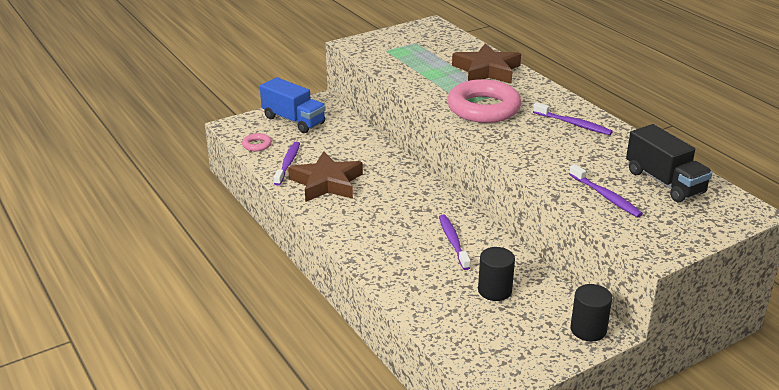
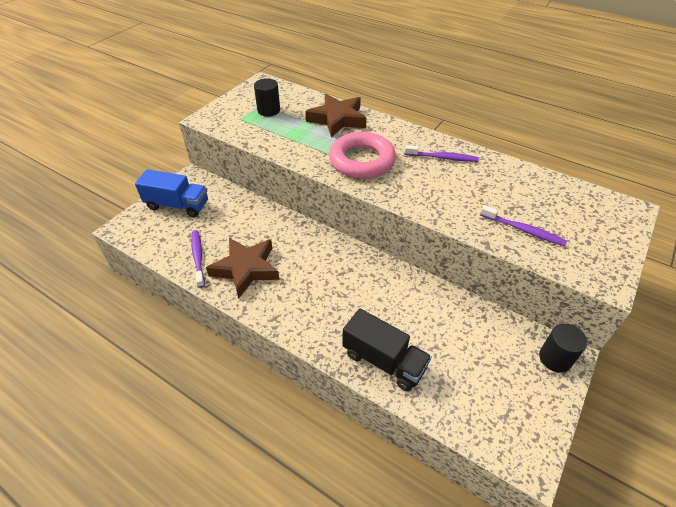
camera: 25 degrees left, 15 degrees up
(257, 145) = (157, 244): pink ring -> none
(453, 242) = (392, 299): purple toothbrush -> none
(494, 290) = (459, 343): black cylinder -> black cylinder (269, 110)
(664, 182) = (552, 199): black truck -> black truck (384, 360)

